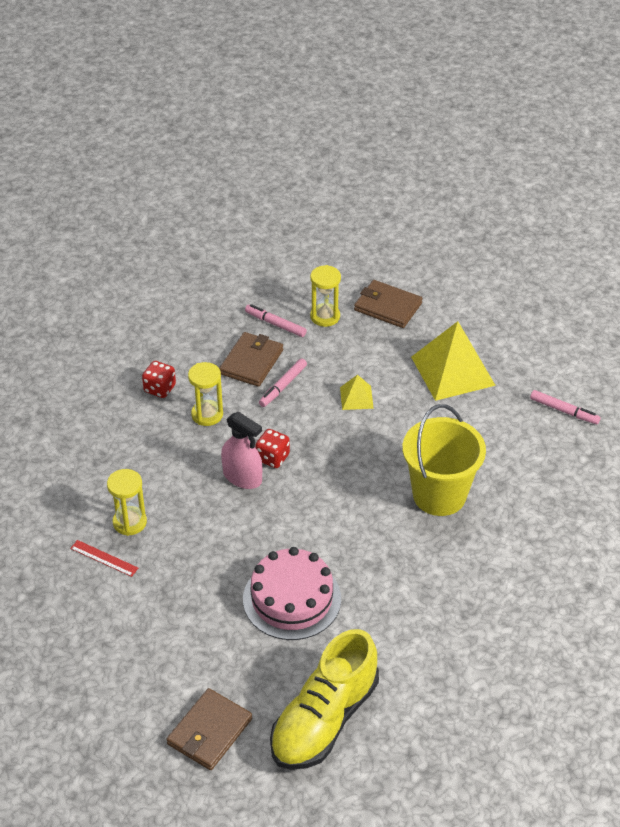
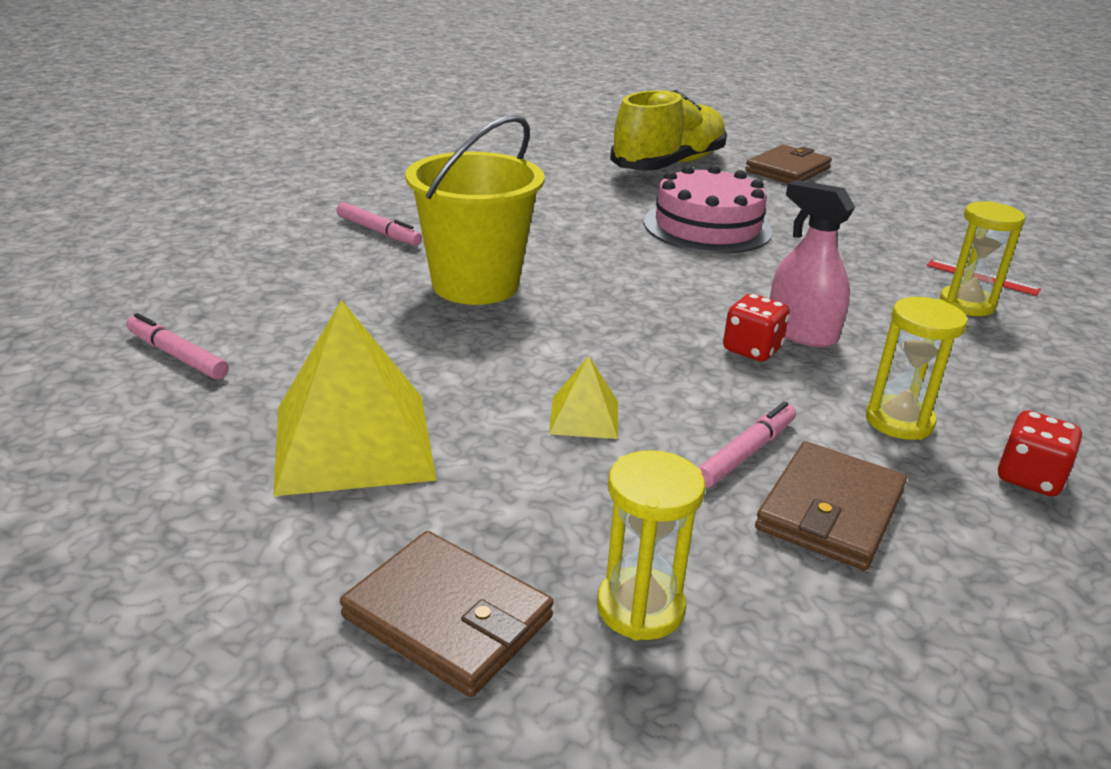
camera: 175 degrees left, 15 degrees down
(275, 324) = (784, 601): pink marker -> pink marker (378, 232)

